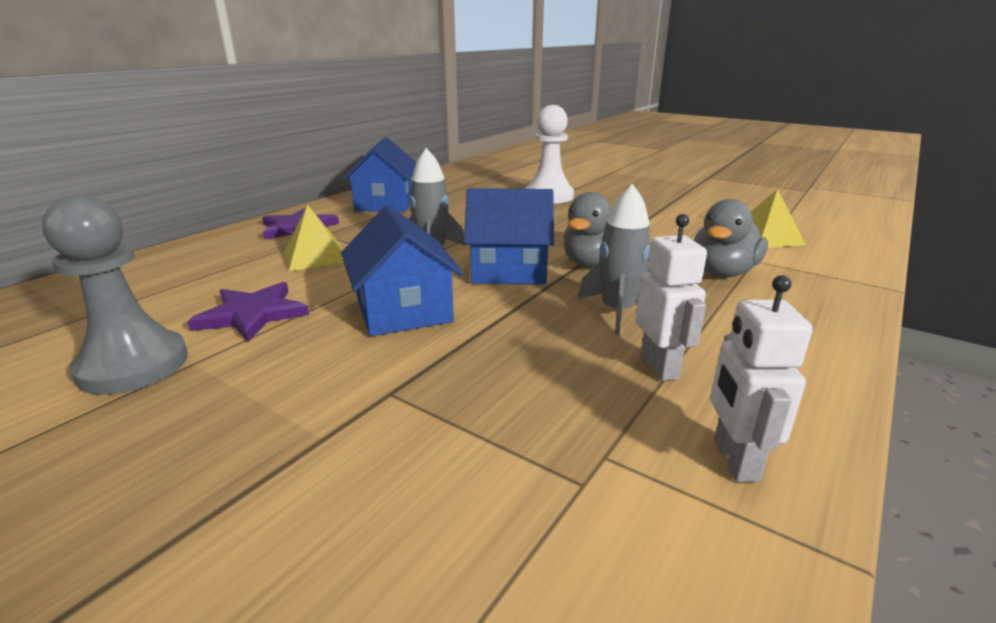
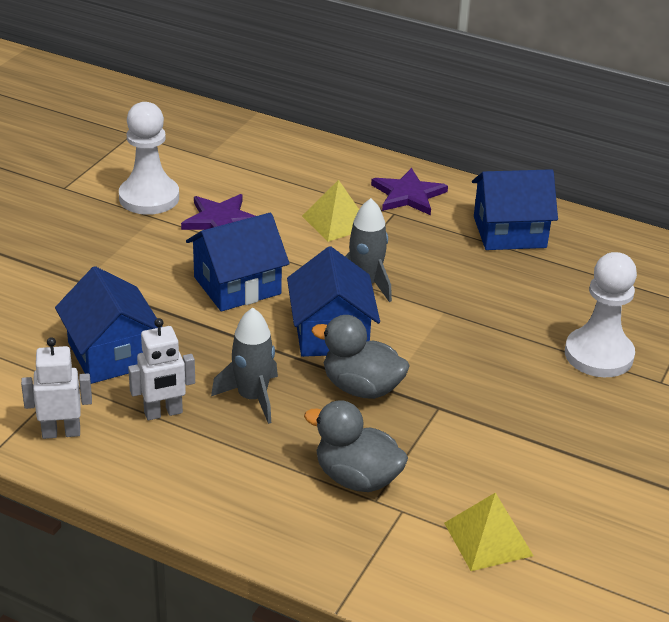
camera: 80 degrees right, 10 degrees up
(133, 365) = (149, 198): grey pawn -> white pawn
(532, 406) = (112, 354): none -> blue house

